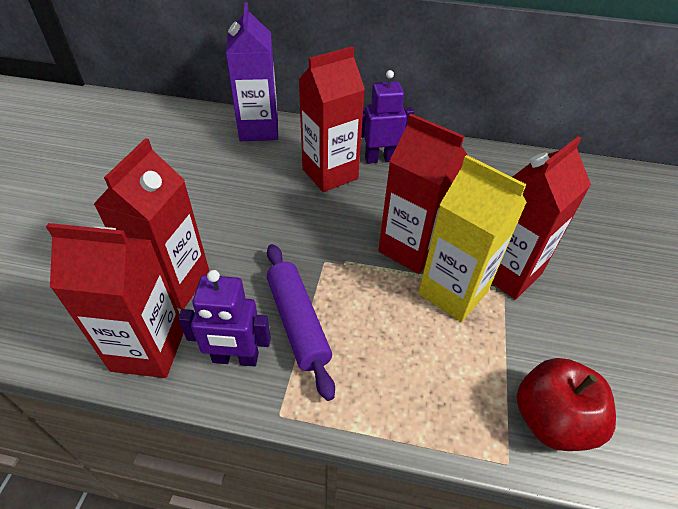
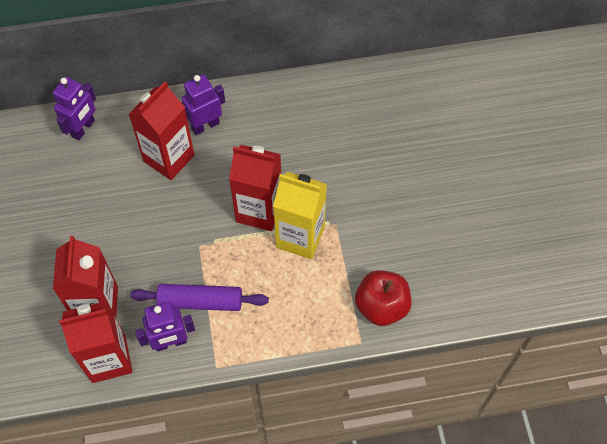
camera: 20 degrees left, 15 degrees up
(259, 130) = (83, 128): purple carton -> purple robot
(297, 322) = (200, 301): purple rolling pin -> purple rolling pin turned 45 degrees counterclockwise
(507, 272) = (335, 205): red carton -> none

